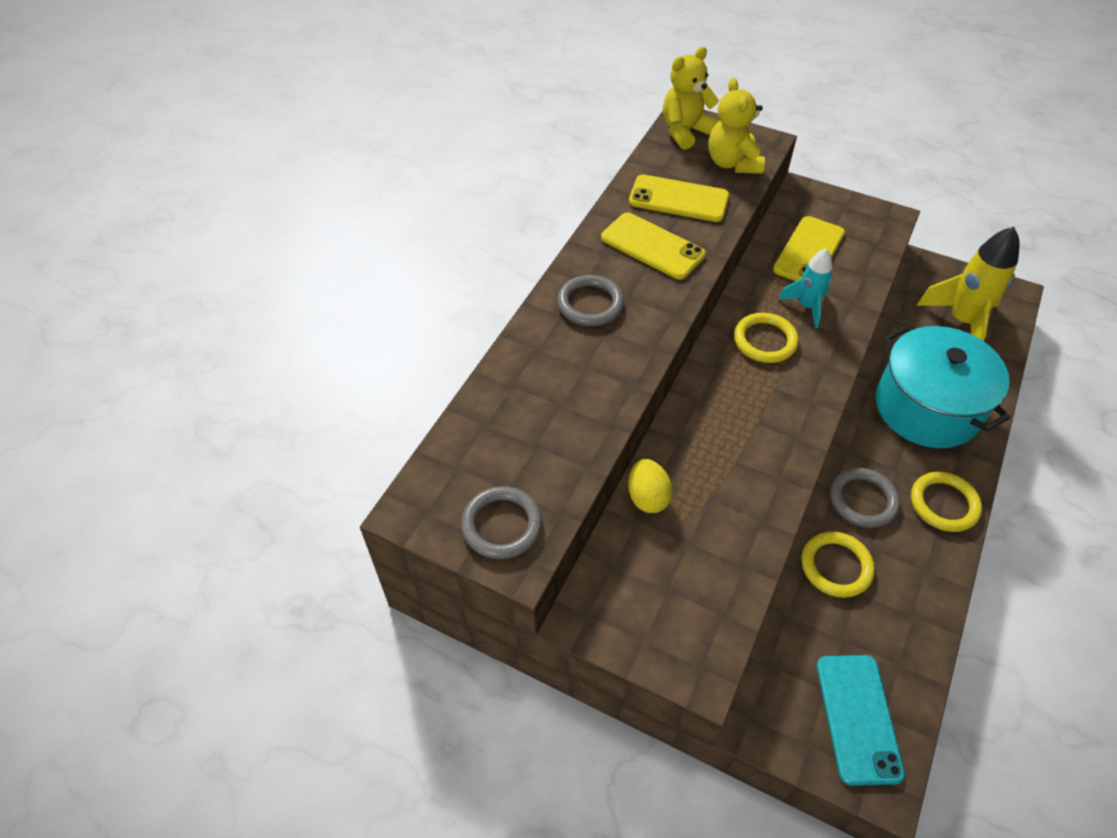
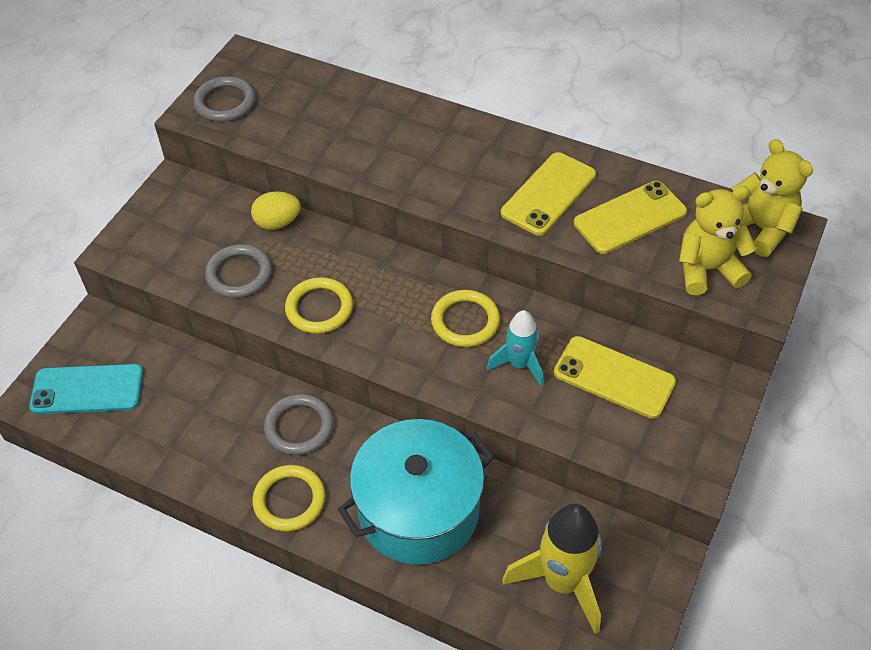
camera: 90 degrees right, 0 degrees up
(590, 304) = (462, 148): grey ring -> grey ring (239, 274)
(678, 199) = (629, 217): yellow phone -> yellow phone turned 45 degrees clockwise
(836, 566) = (228, 393): yellow ring -> yellow ring (319, 308)

